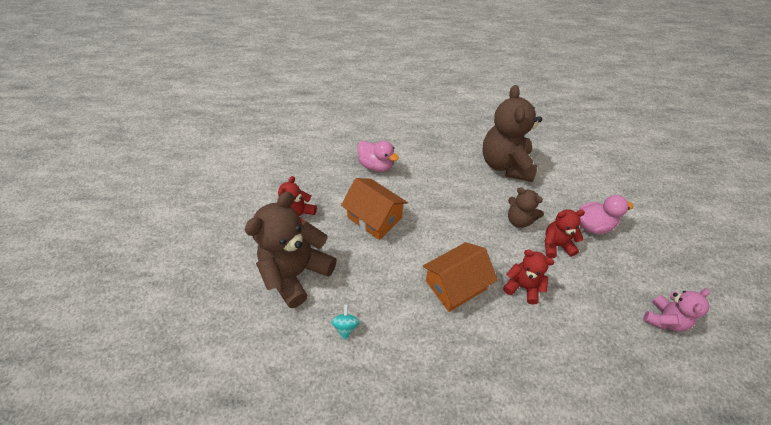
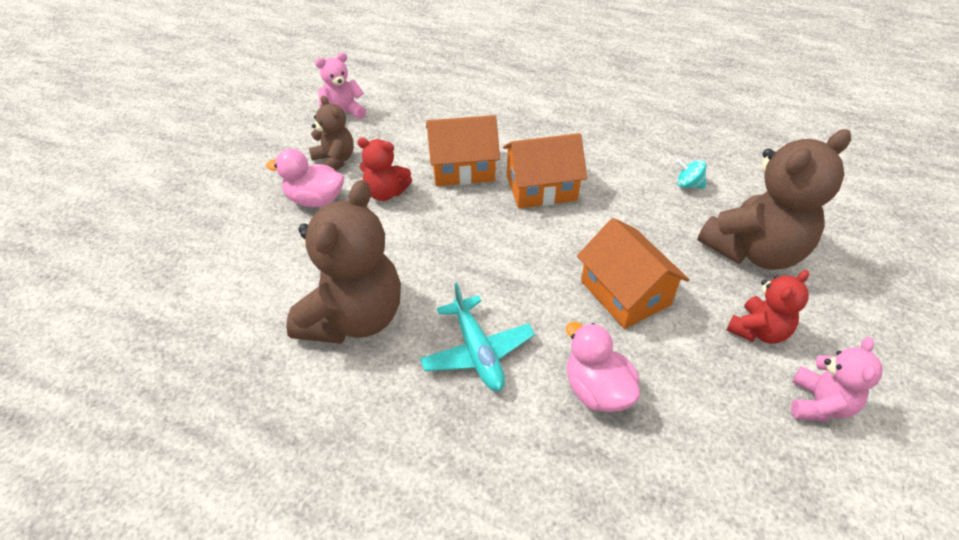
camera: 160 degrees left, 5 degrees down
(272, 187) = (819, 404): none -> pink teddy bear
(346, 326) = (688, 185): turquoise spinning top -> turquoise spinning top turned 90 degrees clockwise
(437, 166) = (477, 352): none -> turquoise plane
(519, 220) = (407, 231): brown teddy bear -> brown teddy bear (334, 161)
(522, 286) = (462, 168): red teddy bear -> orange house

